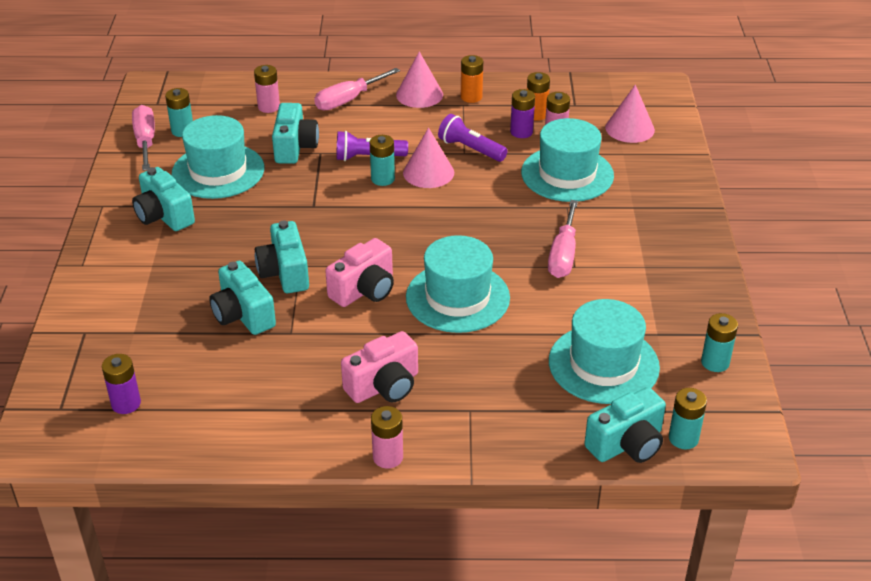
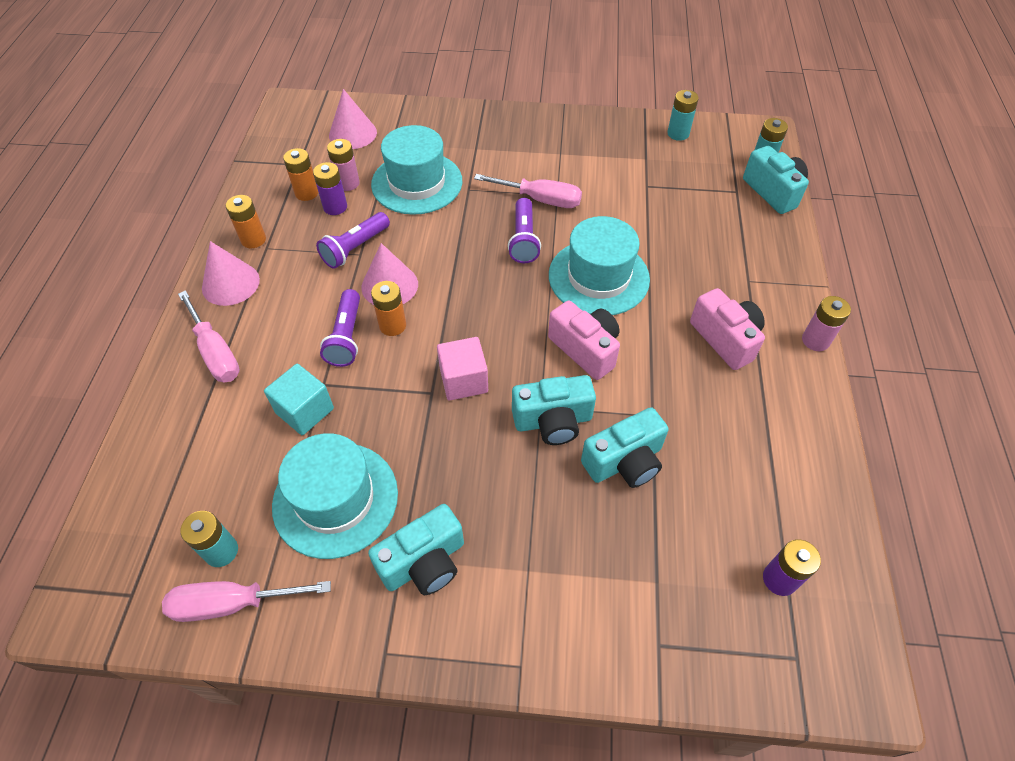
camera: 85 degrees left, 15 degrees up
(269, 107) = (198, 441): pink battery -> none
(295, 147) = (304, 411): turquoise camera -> turquoise cube
(326, 221) = (464, 380): none -> pink cube
(383, 179) = (392, 325): turquoise battery -> orange battery
(501, 246) = (524, 239): none -> purple flashlight
(603, 364) = (684, 193): turquoise hat -> none

